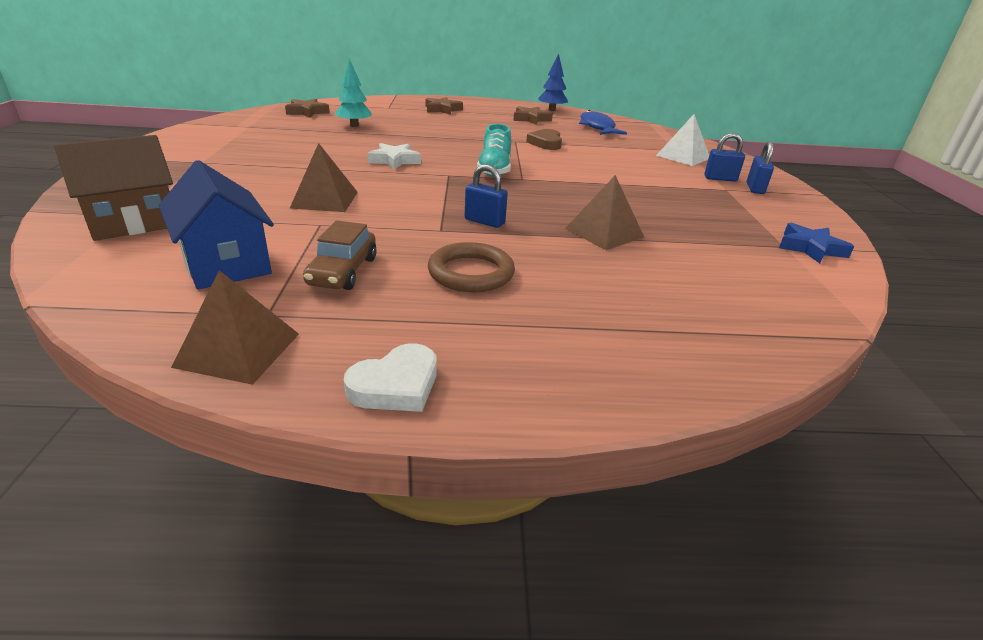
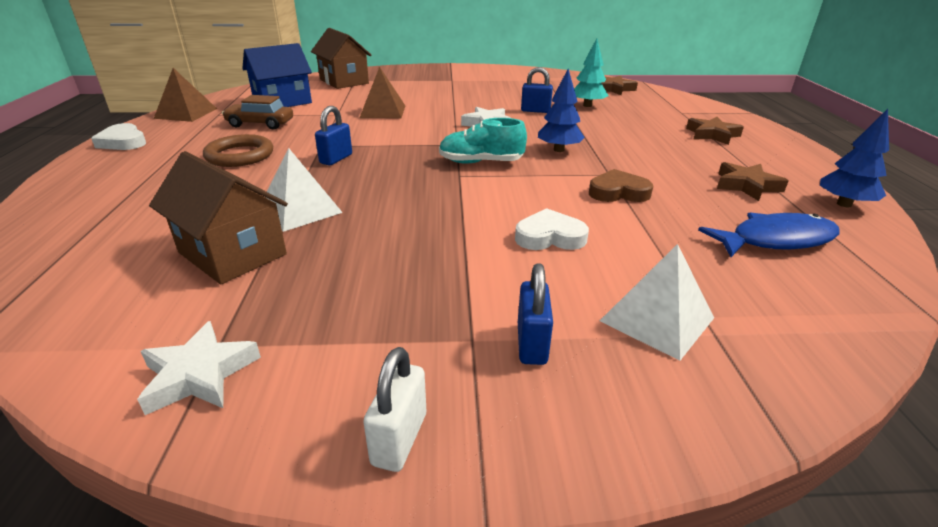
camera: 90 degrees right, 0 degrees up
(467, 146) = (558, 150): none -> blue tree
(604, 232) = (300, 210): brown pyramid -> white pyramid
(614, 165) = (549, 237): none -> white heart
(687, 253) = (232, 253): none -> brown house
(755, 189) = (487, 384): blue padlock -> blue padlock (535, 111)
(801, 205) = (399, 439): none -> white padlock
(810, 248) = (199, 374): blue star -> white star

